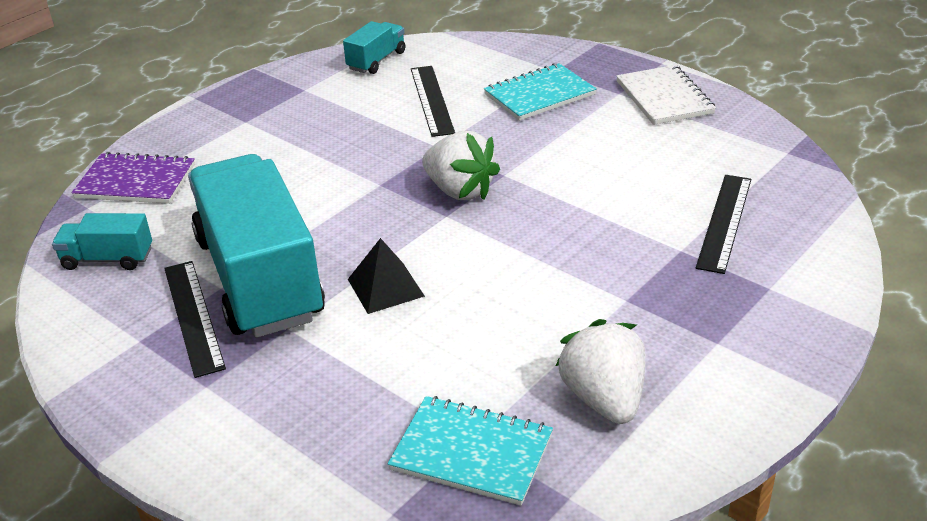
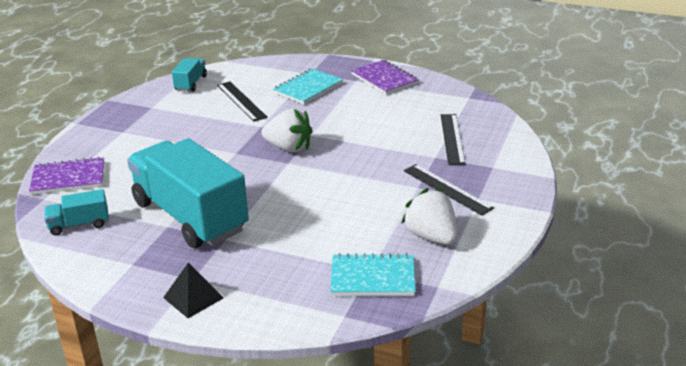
camera: 20 degrees left, 5 degrees down
(193, 316) = (160, 244): black ruler -> black ruler (447, 189)
(385, 287) = (273, 206): black pyramid -> black pyramid (193, 297)
(664, 97) = (384, 79): white notebook -> purple notebook

